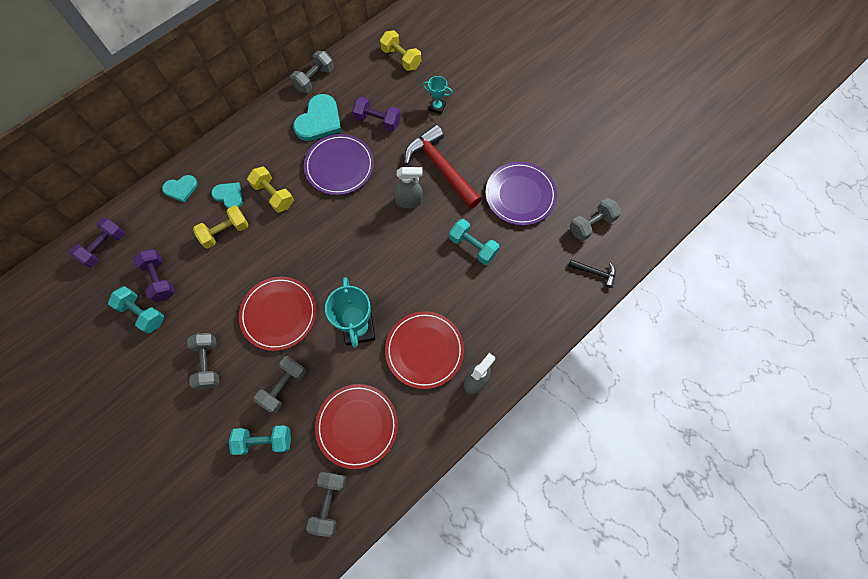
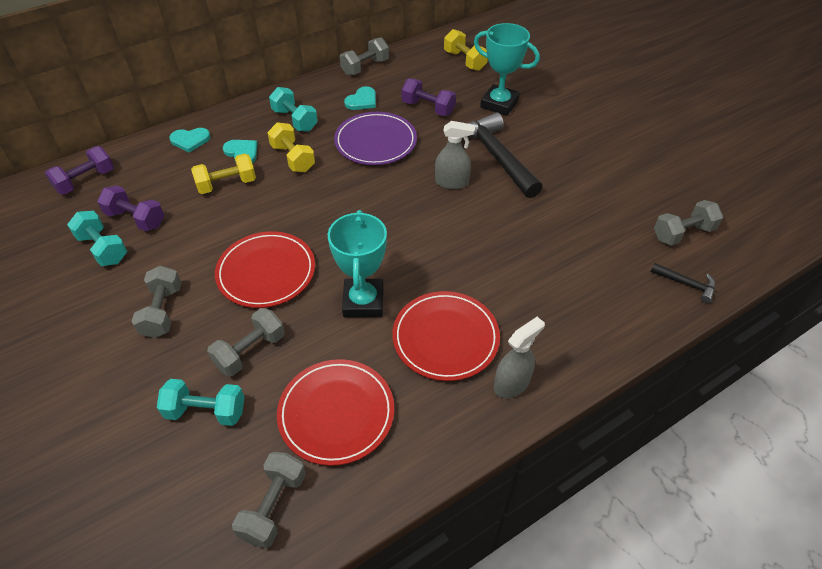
camera: 10 degrees right, 20 degrees down
(160, 279) = (136, 219): purple dumbbell -> purple dumbbell turned 45 degrees counterclockwise
(319, 120) = (362, 100): turquoise heart -> turquoise heart, size x0.59
(437, 107) = (499, 104): turquoise trophy -> turquoise trophy, size x1.87
(441, 168) = (496, 157): red hammer -> black hammer
(473, 246) = (525, 236): turquoise dumbbell -> turquoise dumbbell (295, 120)
(520, 195) = (591, 193): purple plate -> none

